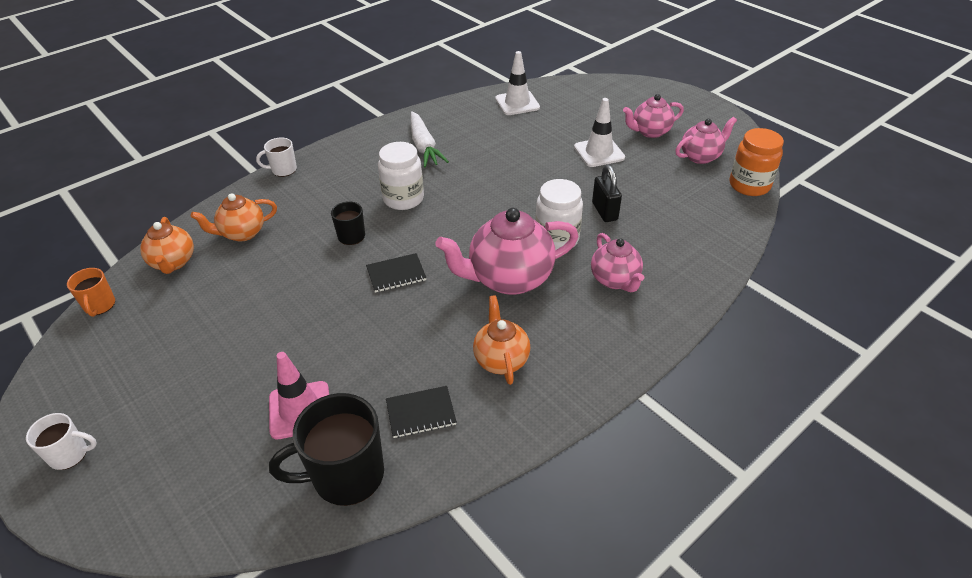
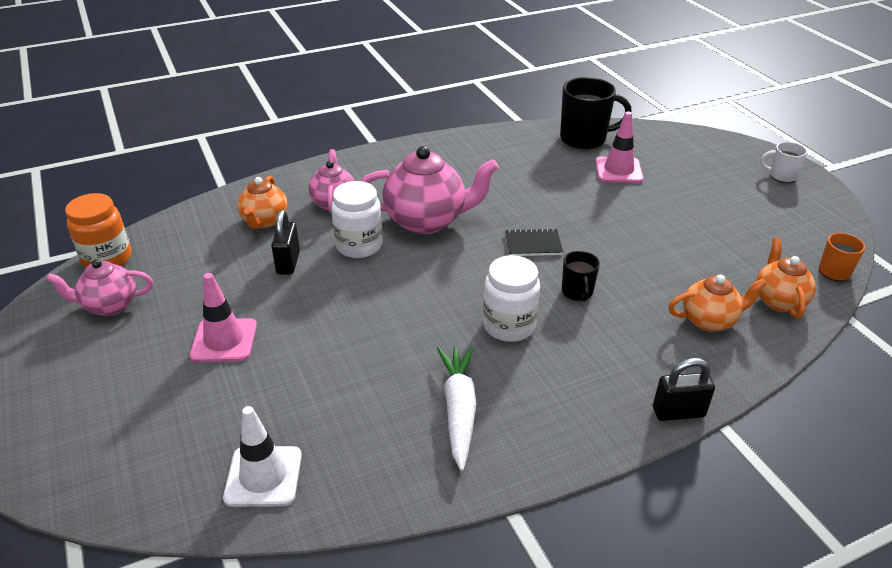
camera: 165 degrees left, 5 degrees down
(283, 170) = (678, 412): white mug -> black padlock
(421, 413) = (531, 155): black notebook -> none
(501, 359) = (462, 171): orange teapot -> orange teapot (265, 221)
(599, 152) = (224, 340): white traffic cone -> pink traffic cone
(650, 132) = (123, 359): pink teapot -> none

